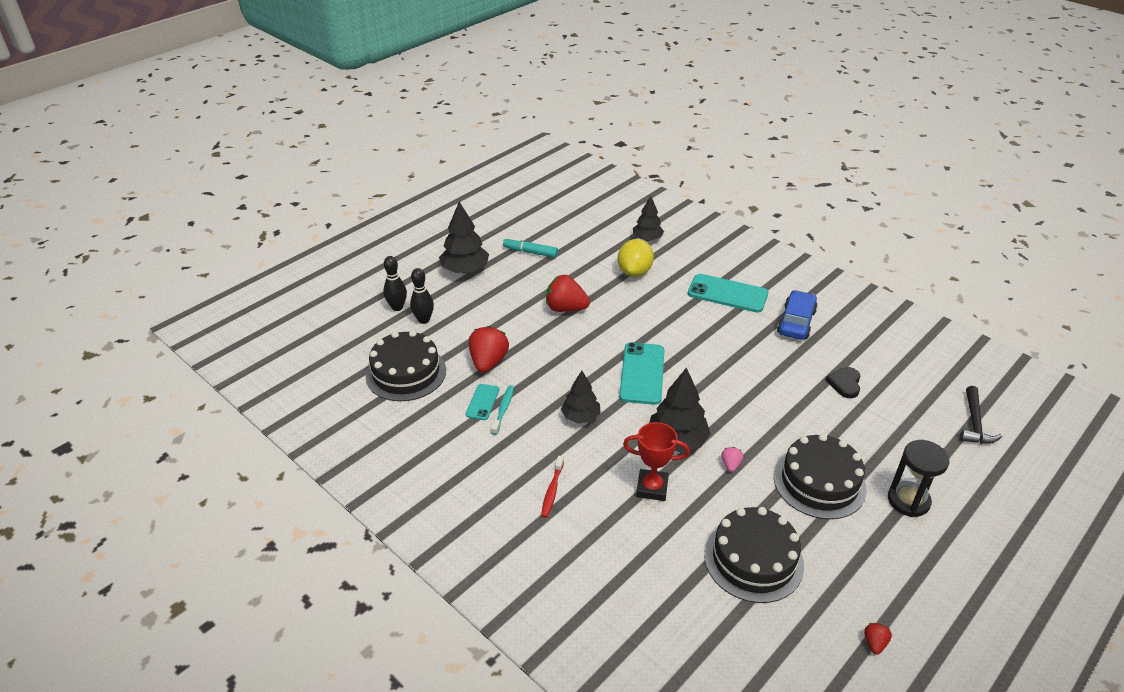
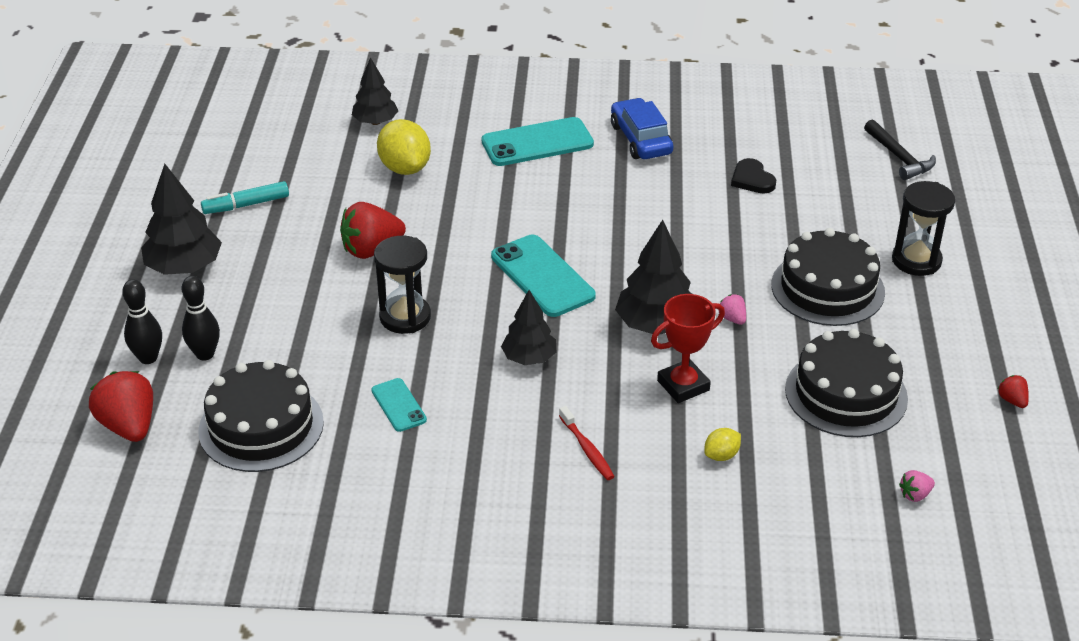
camera: 40 degrees left, 0 degrees up
(488, 362) = (351, 358): red strawberry -> red strawberry (129, 426)
(503, 409) = (433, 399): turquoise toothbrush -> none
(541, 355) = (405, 317): none -> black hourglass
(626, 546) = (721, 455): none -> yellow lemon
(725, 660) = (915, 495): none -> pink strawberry

